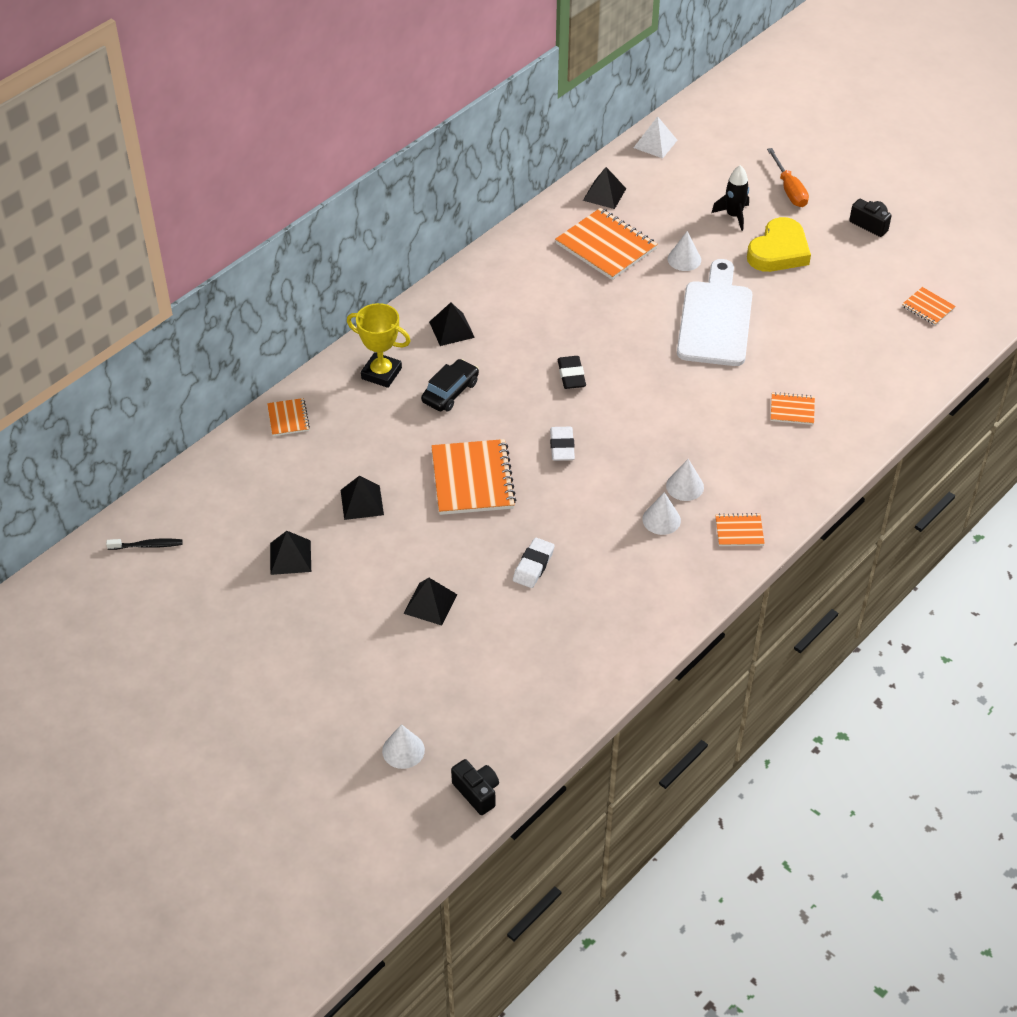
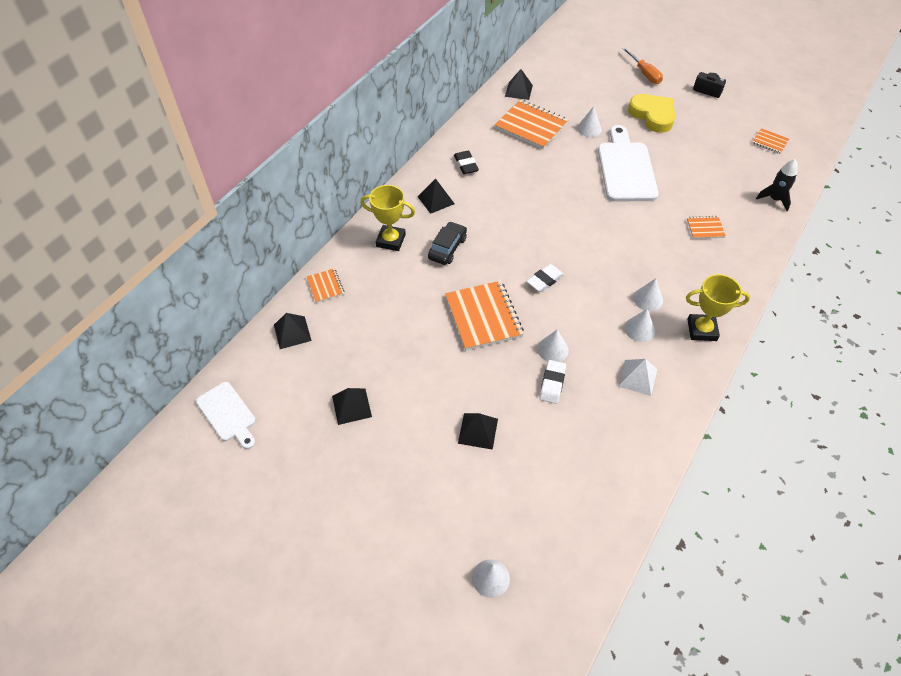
camera: 10 degrees left, 5 degrees up
(147, 545) = (228, 414): black toothbrush -> white cutting board
(362, 502) = (400, 349): black pyramid -> black pyramid (292, 332)
(477, 792) = (566, 610): black camera -> none
(546, 528) = (553, 349): none -> white cone
(562, 447) = (545, 280): white eraser -> white eraser turned 60 degrees clockwise
(571, 375) = (535, 223): black eraser -> black eraser (466, 165)
(655, 144) = (543, 53): white pyramid -> white pyramid (637, 377)
(734, 216) = (613, 95): black rocket -> black rocket (774, 199)
(739, 531) = (702, 330): orange notebook -> yellow trophy
(779, 251) = (652, 115): yellow heart -> yellow heart turned 60 degrees counterclockwise

